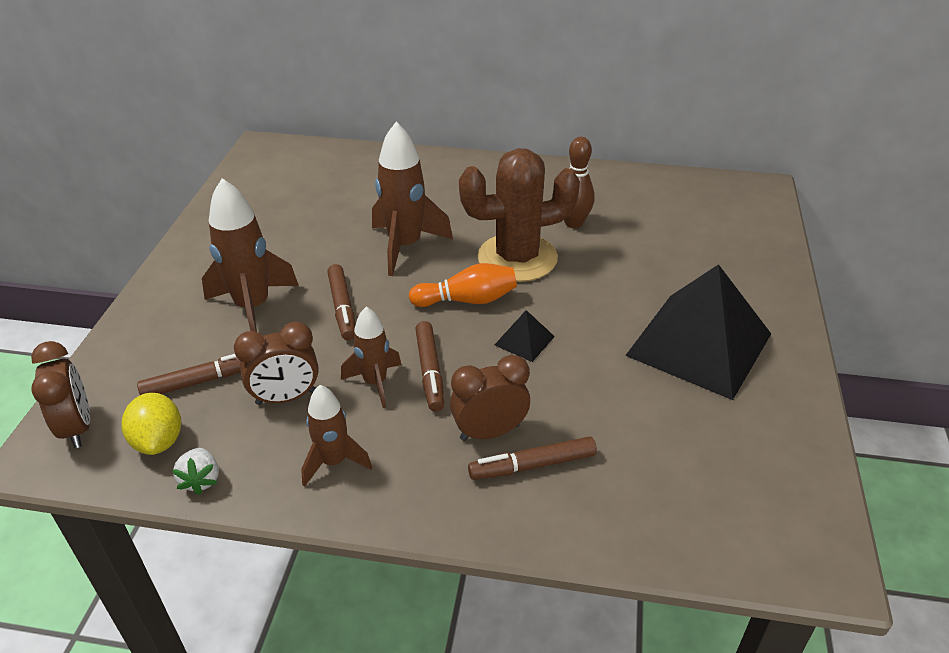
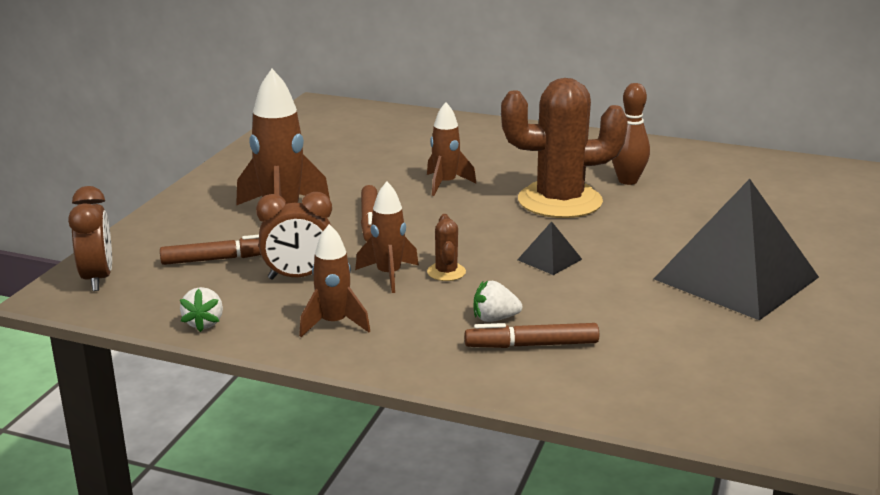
camera: 10 degrees right, 15 degrees down
(159, 441) = (170, 294): yellow lemon -> none
(405, 246) = (445, 184): brown rocket -> brown rocket, size x0.61
(430, 371) = (446, 272): brown marker -> brown cactus
(467, 300) = (498, 226): orange bowling pin -> none
(489, 432) = (494, 319): brown clock -> white strawberry

